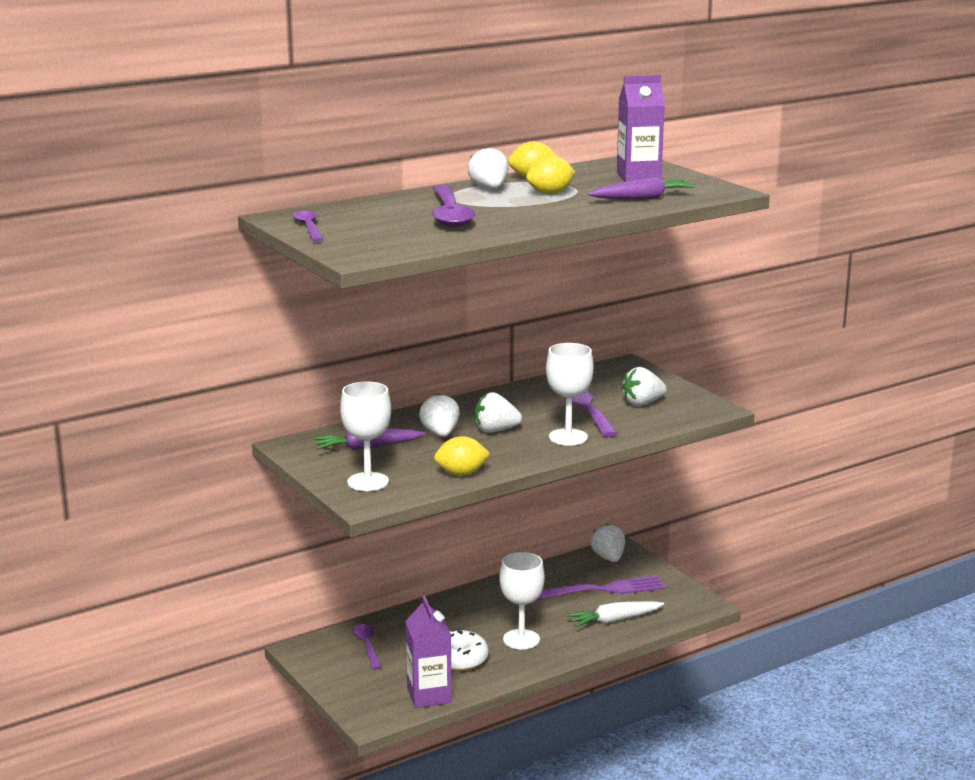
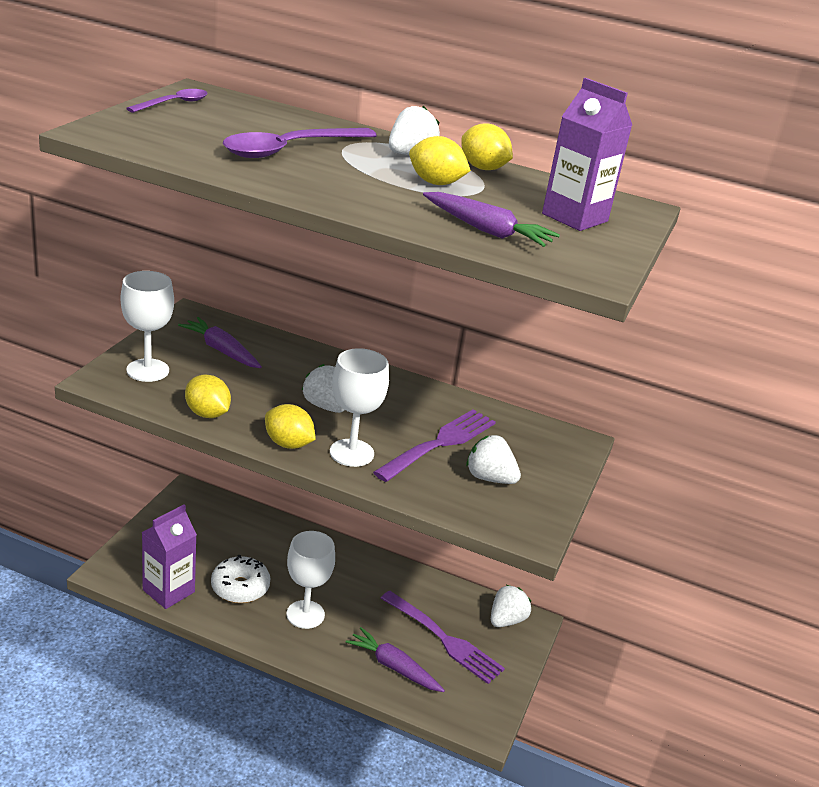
camera: 50 degrees right, 10 degrees up
(367, 646) = (220, 525): purple spoon -> none
(440, 434) = (287, 379): white strawberry -> none
(534, 455) = (288, 444): none -> yellow lemon
(614, 620) = (394, 667): white carrot -> purple carrot

